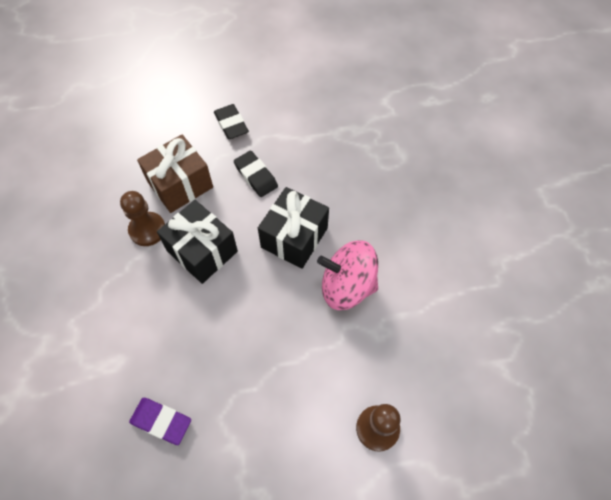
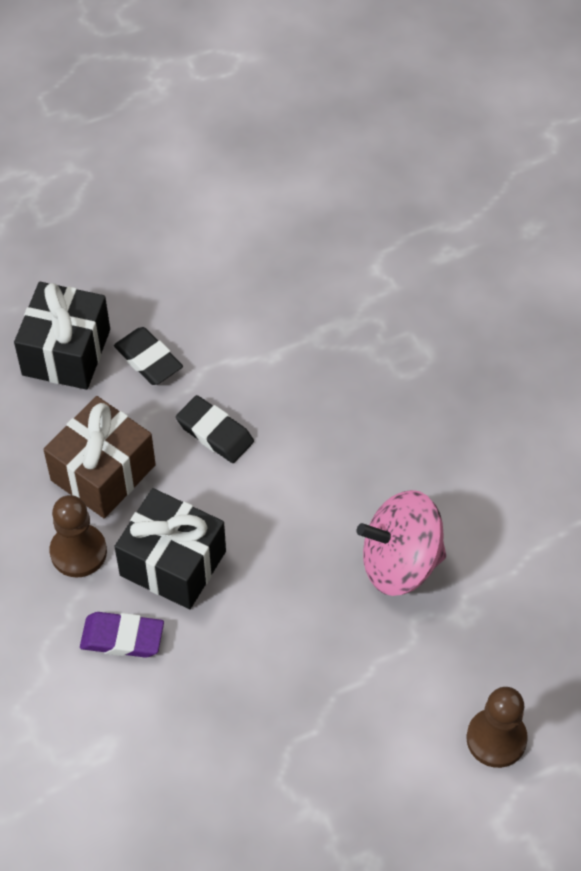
camera: 15 degrees left, 5 degrees down
(161, 421) = (199, 806): purple eraser -> purple eraser (122, 638)
(294, 237) = (303, 511): black gift -> black gift (66, 352)

